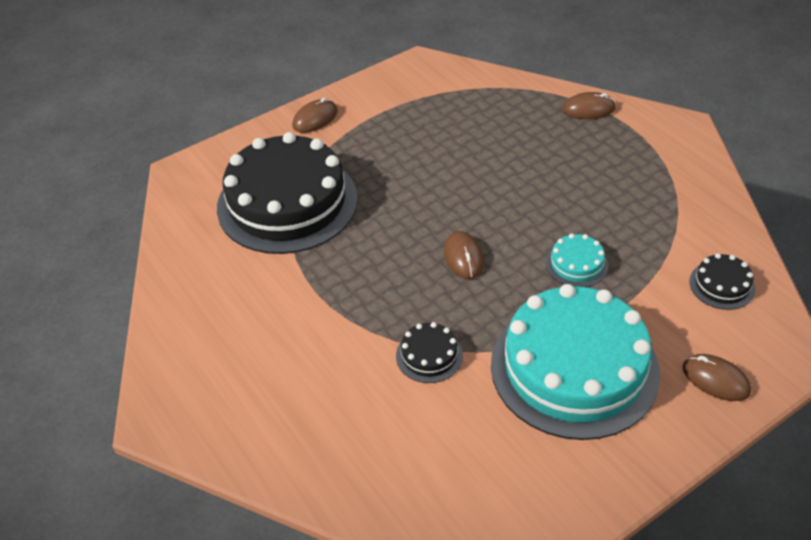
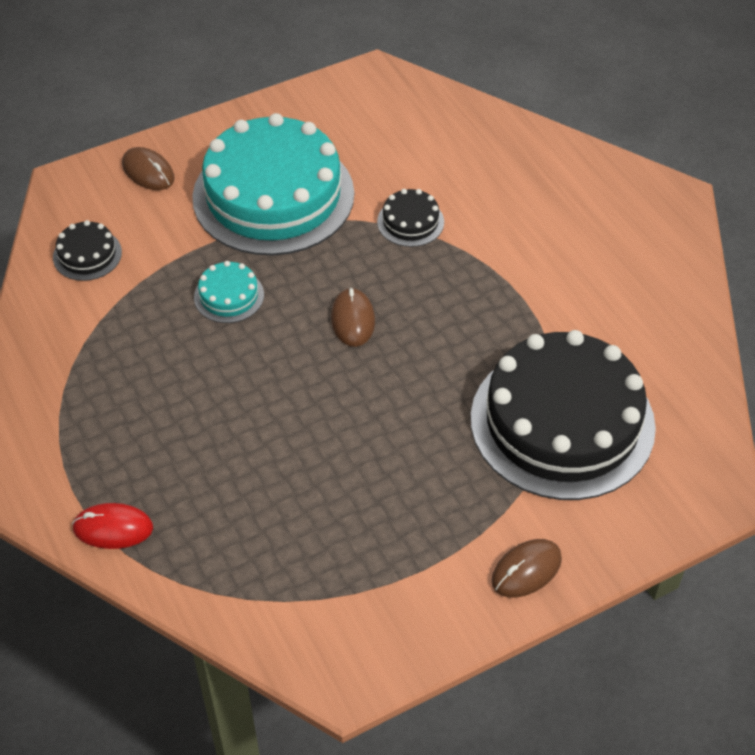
camera: 175 degrees left, 5 degrees up
(588, 109) = (113, 528): brown mouse -> red mouse

